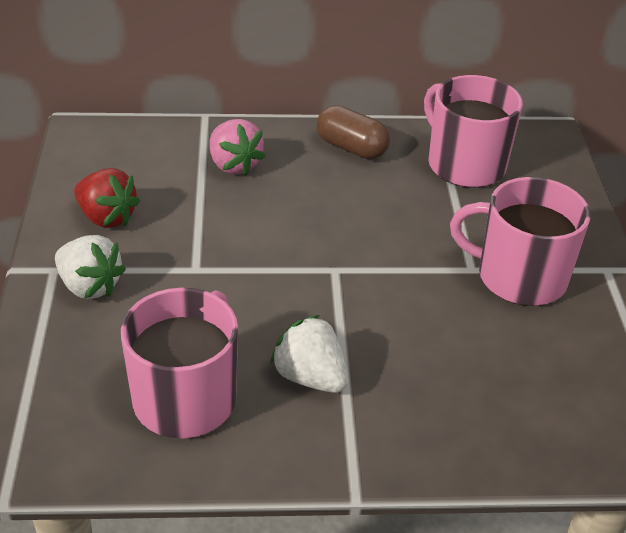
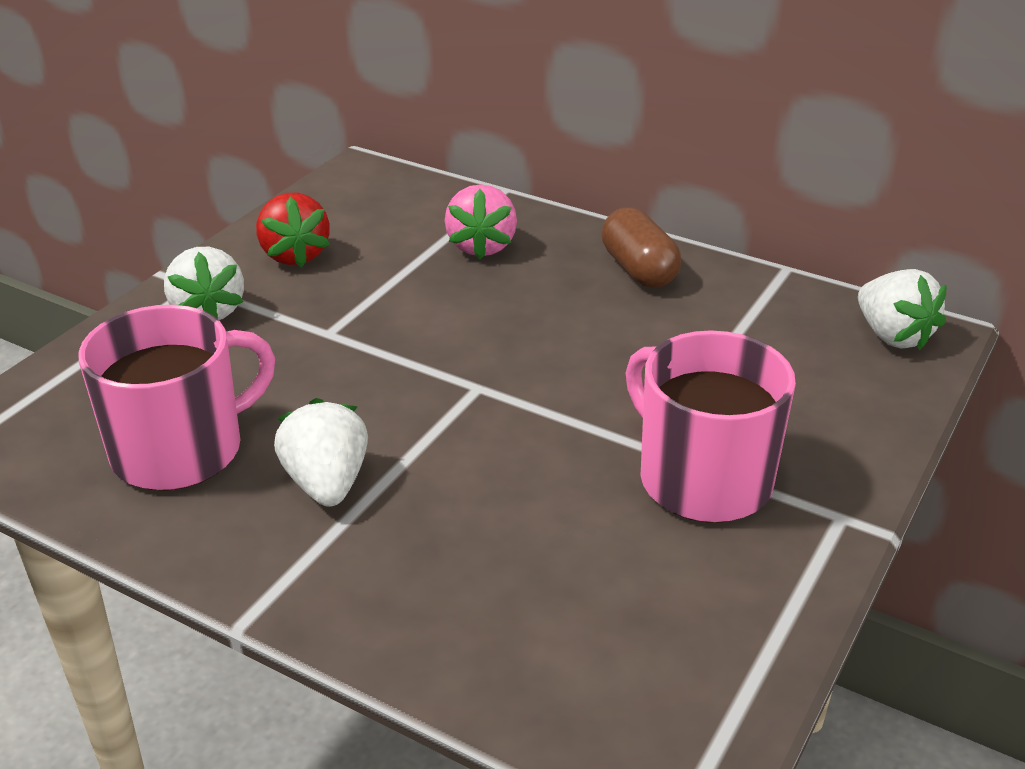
camera: 35 degrees right, 5 degrees down
(464, 164) = (768, 330): pink mug -> none
(532, 143) = (893, 336): none -> white strawberry

